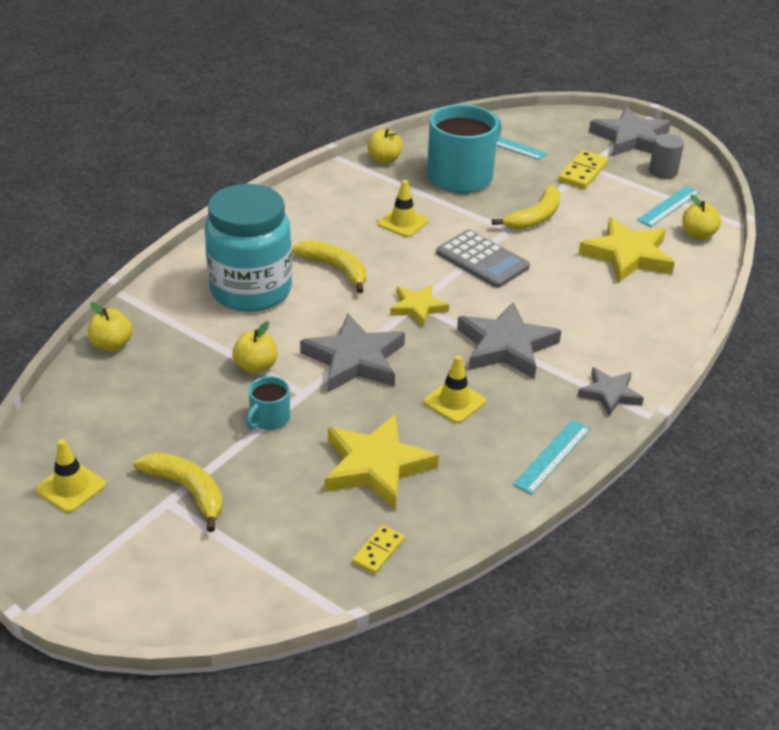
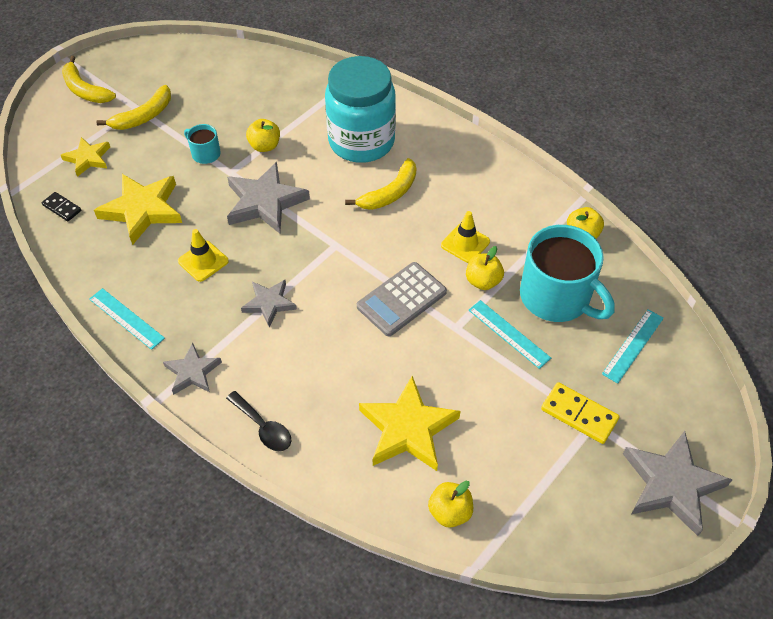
camera: 95 degrees right, 15 degrees up
(71, 487) = (160, 66): yellow traffic cone -> none
(112, 344) = (300, 72): yellow apple -> yellow apple (483, 281)
(378, 551) = (62, 208): yellow domino -> black domino
(417, 307) = (330, 246): yellow star -> yellow star (88, 158)
(506, 346) = (269, 303): grey star -> grey star, size x0.59
(535, 217) = (480, 354): yellow banana -> yellow banana (85, 90)
(657, 340) = (263, 427): none -> black spoon
(663, 172) = (591, 505): grey cylinder -> none
(668, 206) = (511, 494): turquoise ruler -> turquoise ruler (509, 334)

